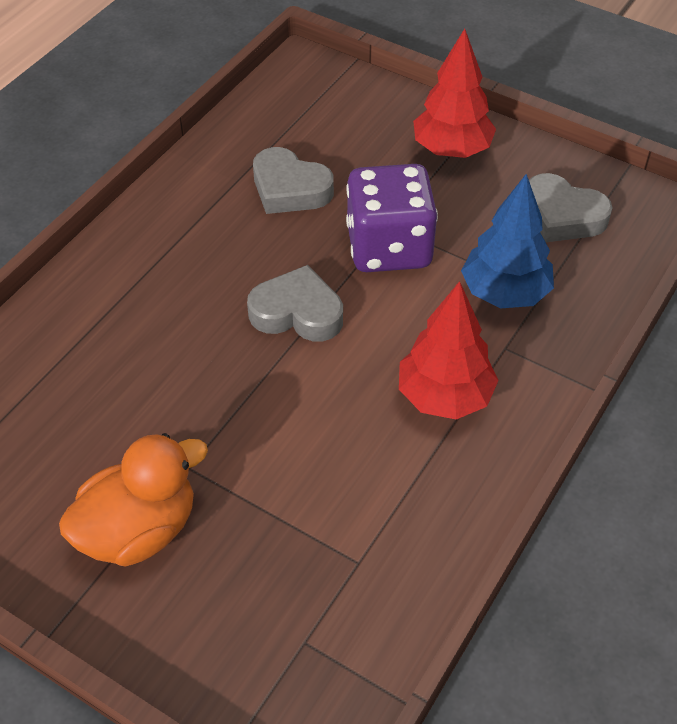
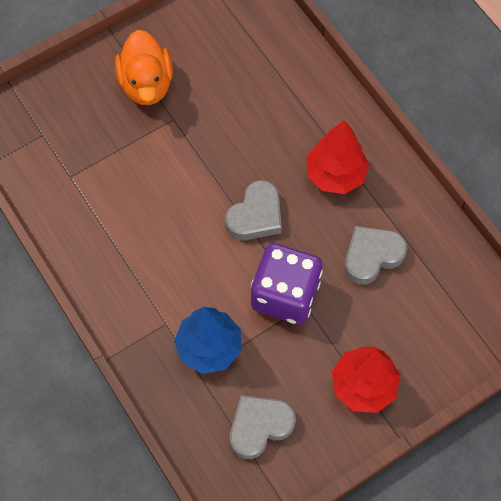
camera: 115 degrees right, 15 degrees up
(444, 396) = (148, 269): red tree -> red tree (335, 174)

